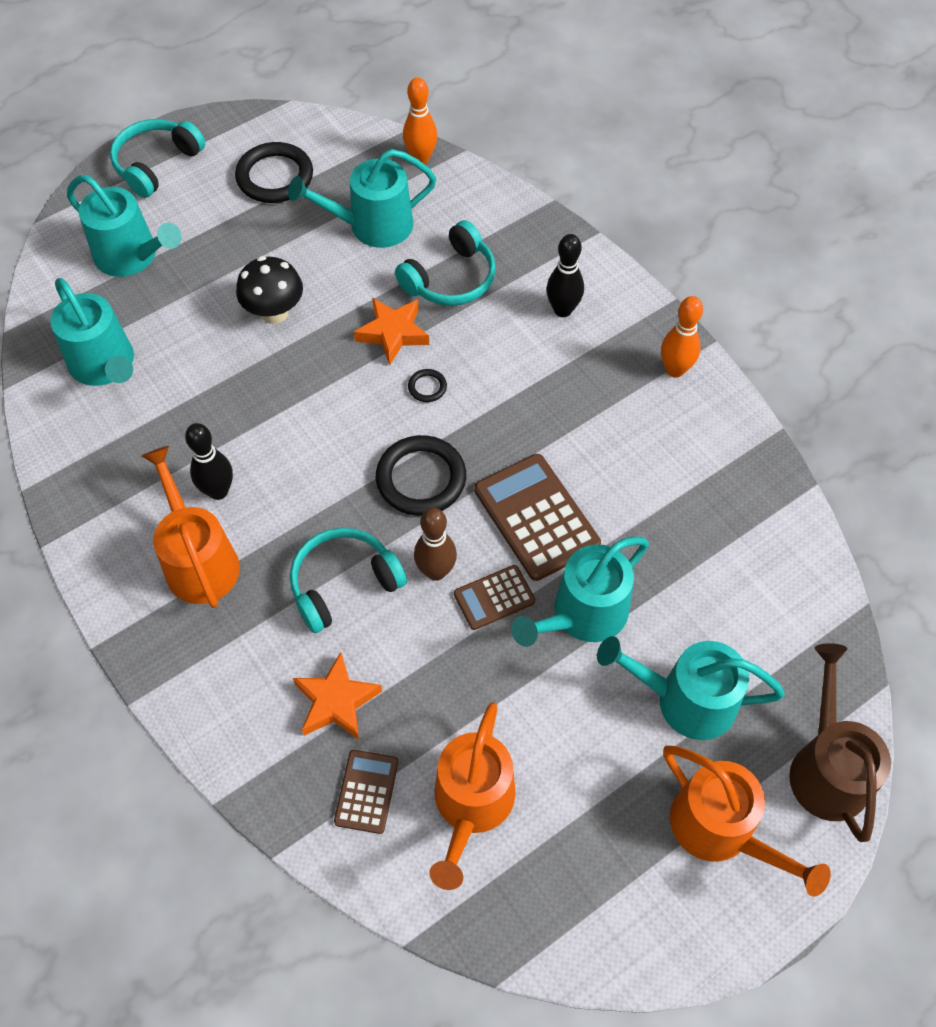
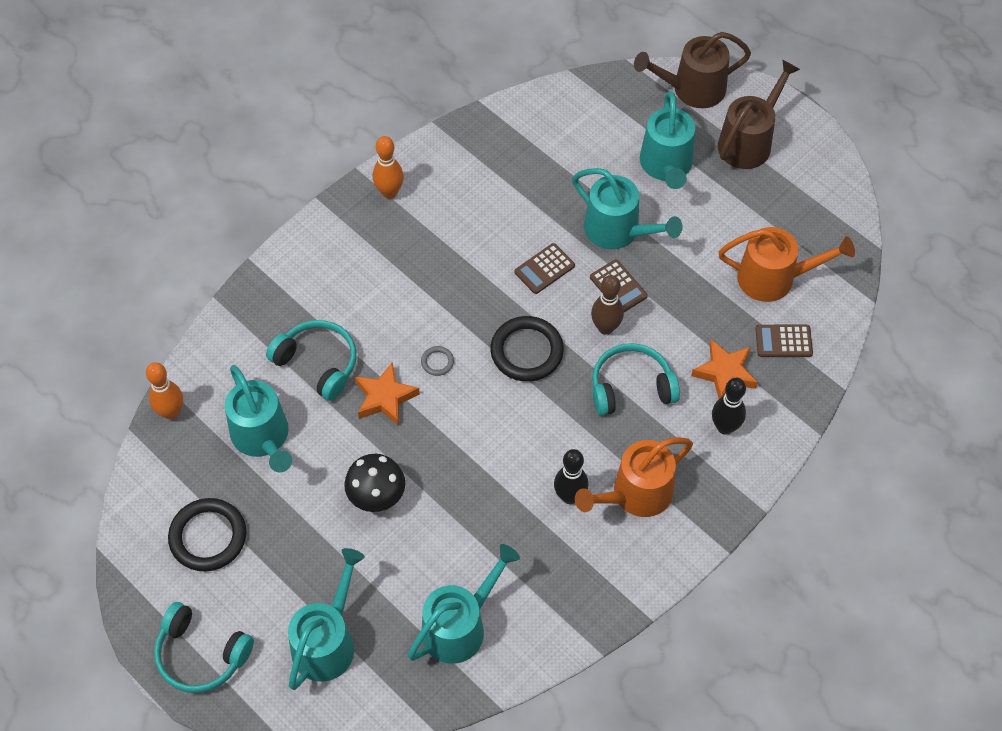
camera: 100 degrees left, 0 degrees up
(344, 584) = (631, 387): turquoise headphones -> turquoise headphones turned 120 degrees clockwise
(427, 387) = (437, 362): black ring -> grey ring
(536, 517) = (544, 269): brown calculator -> brown calculator, size x0.56
(562, 310) = (340, 275): black bowling pin -> black bowling pin (725, 427)
(720, 829) = (748, 141): orange watering can -> brown watering can

